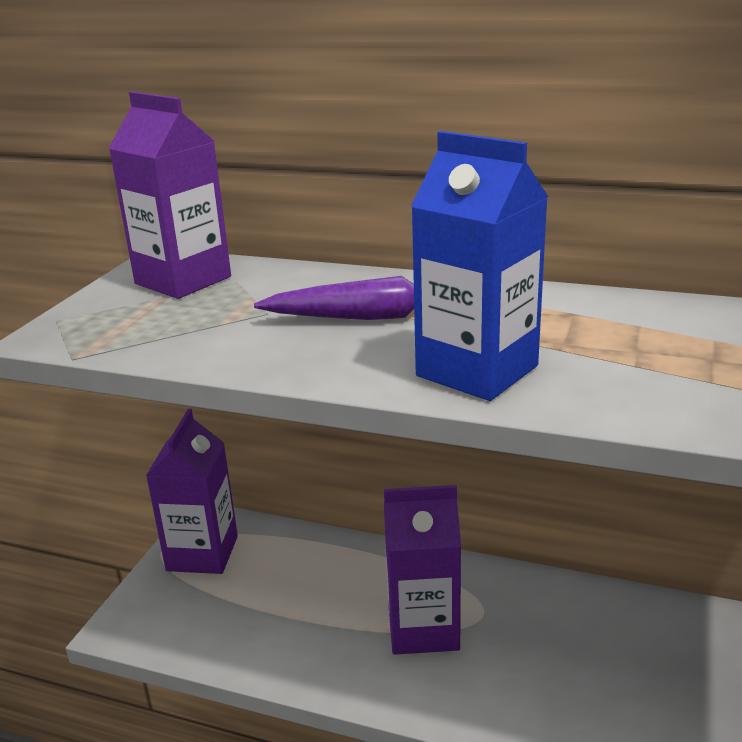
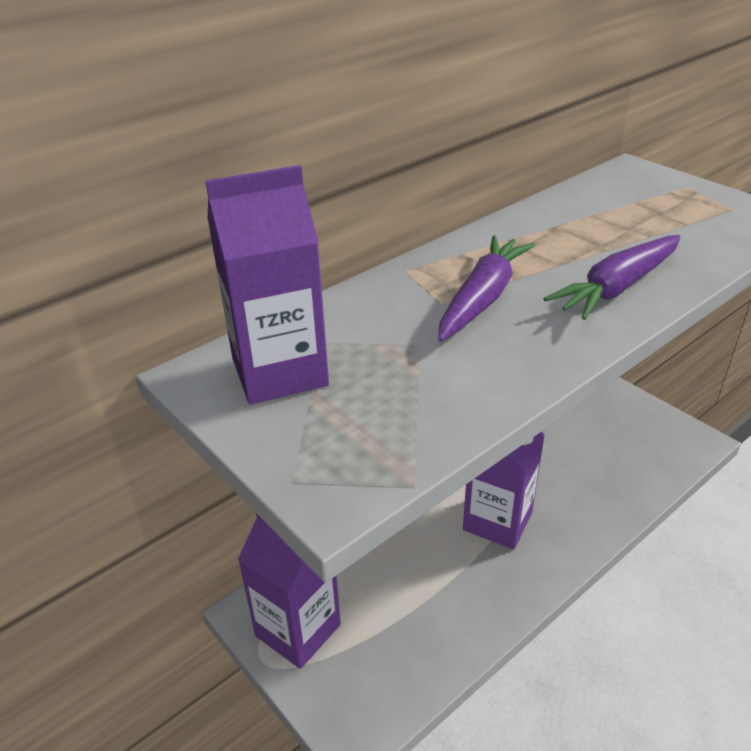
camera: 60 degrees left, 10 degrees up
(477, 371) = (617, 287): blue carton -> purple carrot

